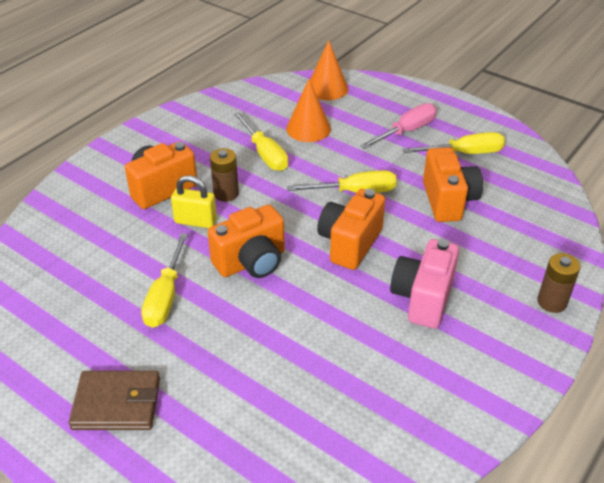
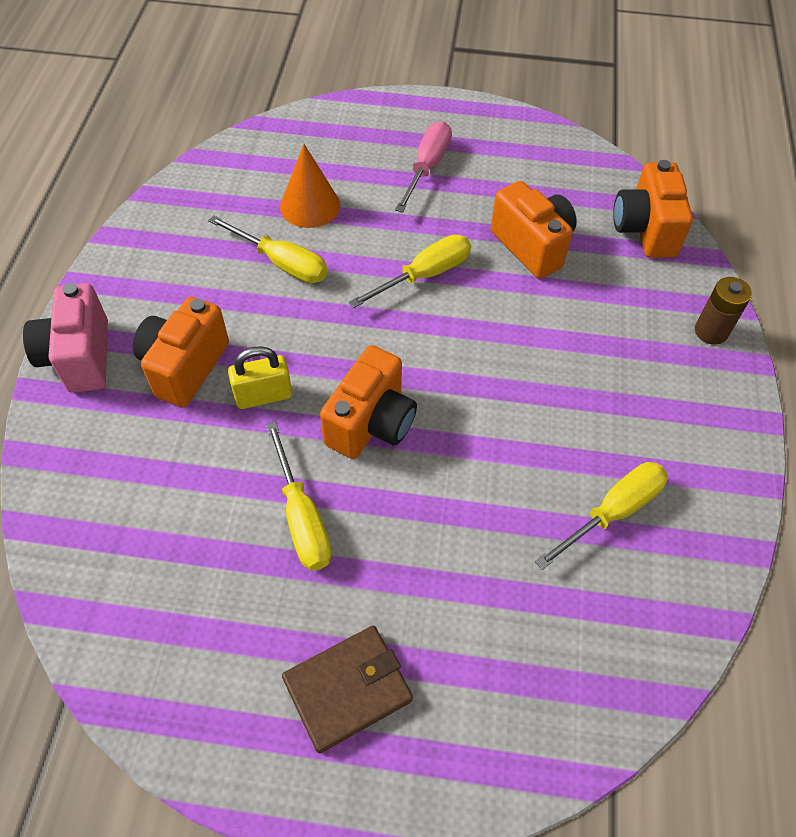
camera: 30 degrees left, 15 degrees up
(226, 194) = (273, 340): brown battery -> none
(327, 88) = (293, 138): orange cone -> none
(350, 243) = (464, 348): orange camera -> orange camera (645, 230)
(423, 298) = (586, 385): pink camera -> pink camera (79, 357)
(464, 153) = (509, 174): yellow screwdriver -> yellow screwdriver (612, 512)

